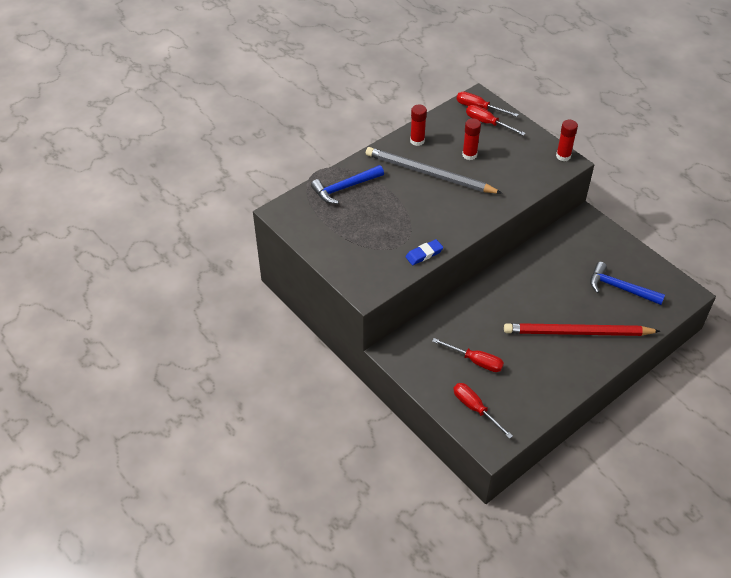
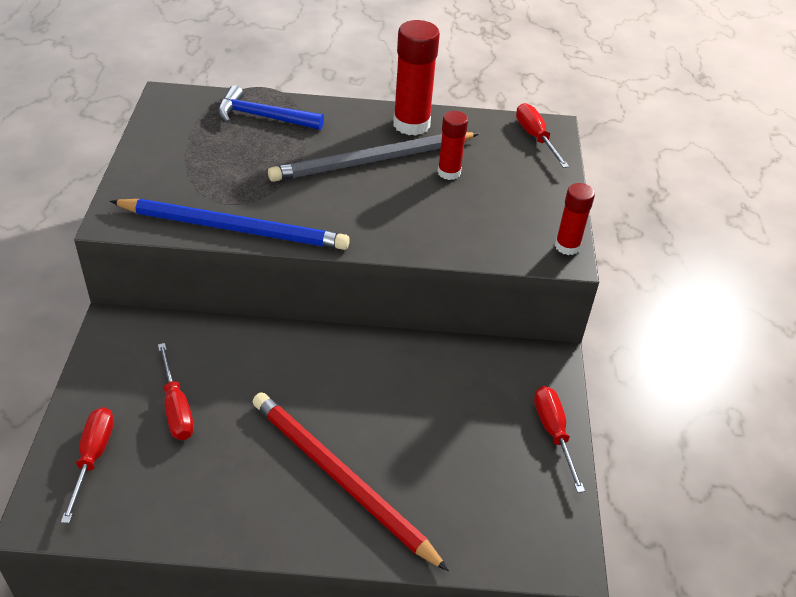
camera: 40 degrees right, 5 degrees down
(417, 141) = (411, 124): red glue stick -> red glue stick, size x1.68
(424, 254) = (234, 228): blue eraser -> blue pencil
(429, 174) = (372, 160): grey pencil -> grey pencil turned 90 degrees counterclockwise
(487, 123) = (522, 157): red screwdriver -> red screwdriver (553, 433)
(620, 288) = (477, 474): blue hammer -> none

